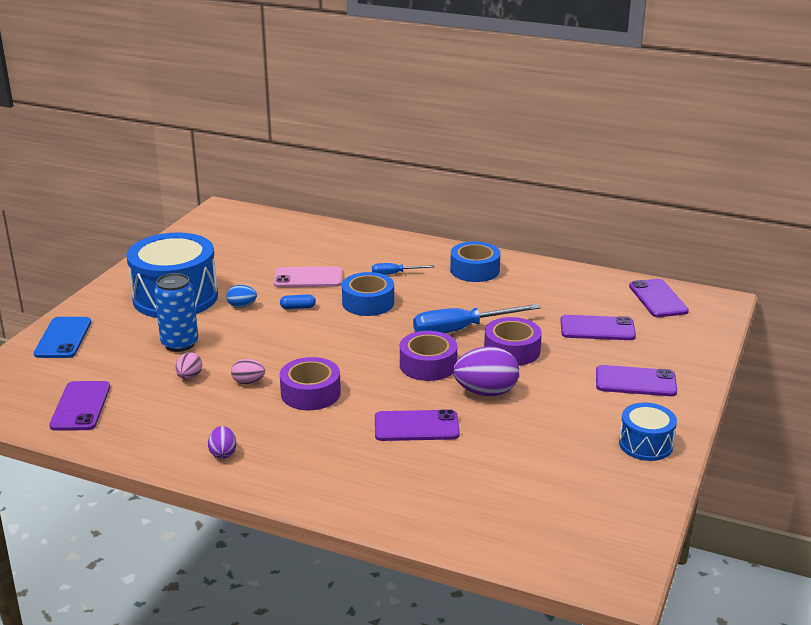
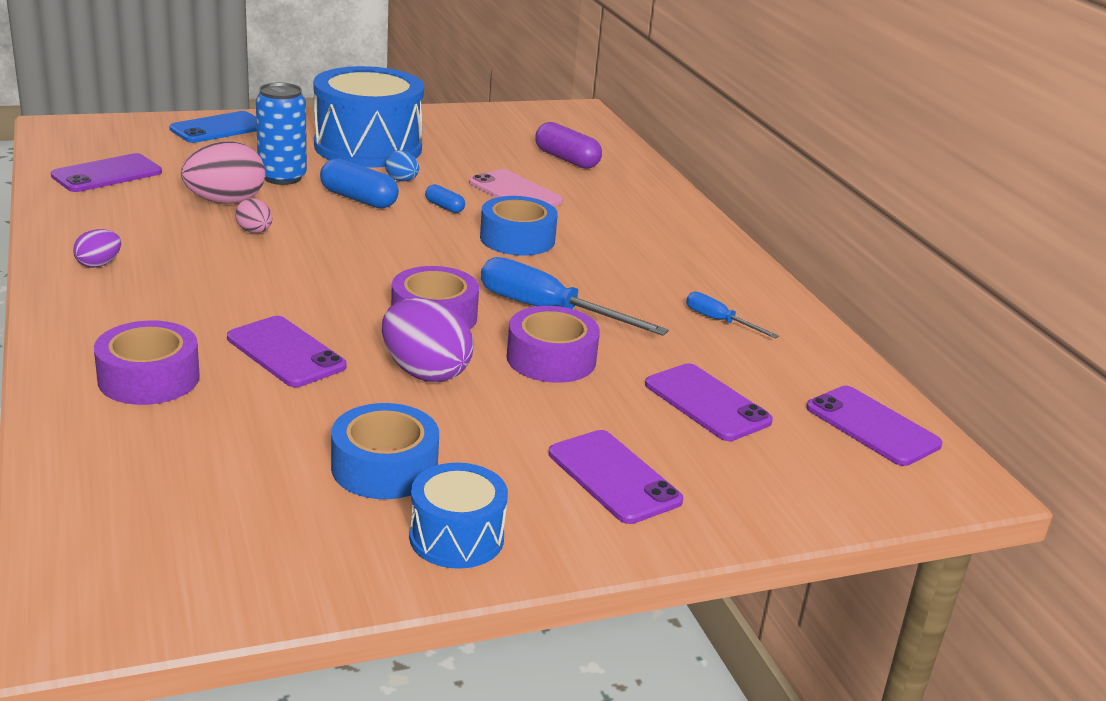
camera: 45 degrees right, 0 degrees up
(189, 377) = (225, 202): pink egg -> pink egg, size x1.90
(249, 330) = (359, 199): none -> blue capsule
(286, 244) = (566, 159): none -> purple capsule
(310, 393) = (276, 270): purple tape -> purple tape (149, 378)
(395, 274) = (608, 233): blue screwdriver -> blue screwdriver (719, 321)
(474, 270) = (703, 275): blue tape -> blue tape (384, 467)
(658, 299) = (872, 426): purple phone -> purple phone turned 75 degrees counterclockwise

